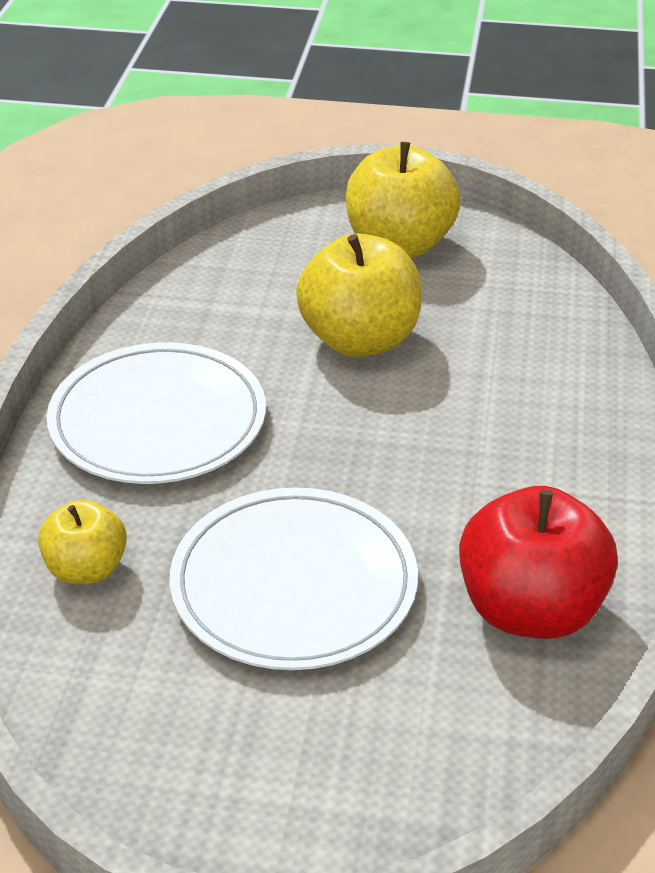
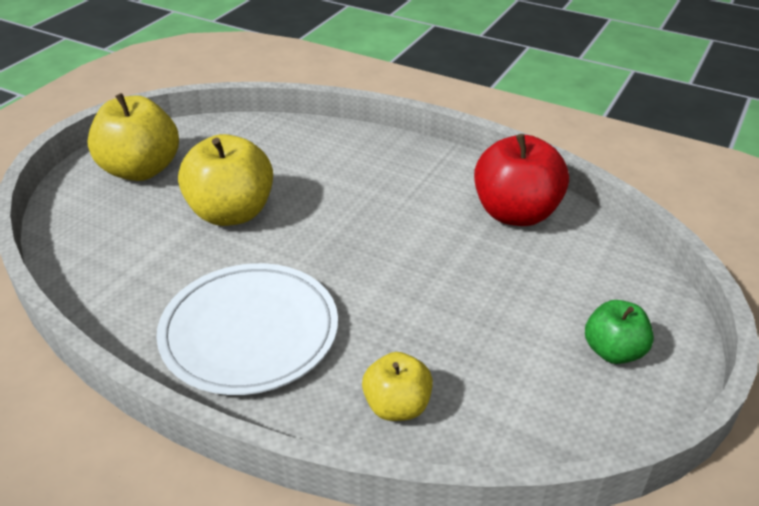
camera: 70 degrees left, 0 degrees up
(263, 769) = (613, 351): none -> green apple
(294, 585) = (458, 301): white plate -> none

